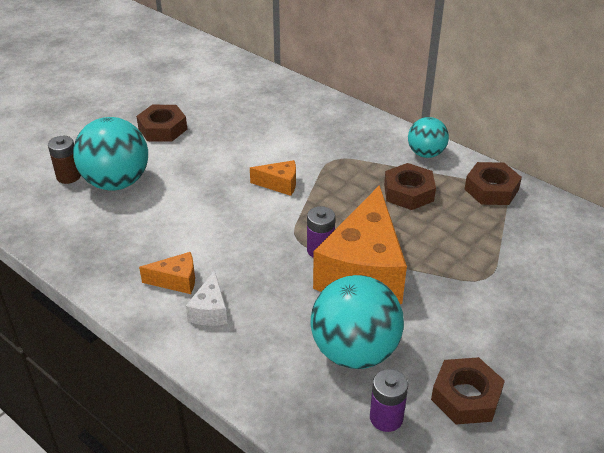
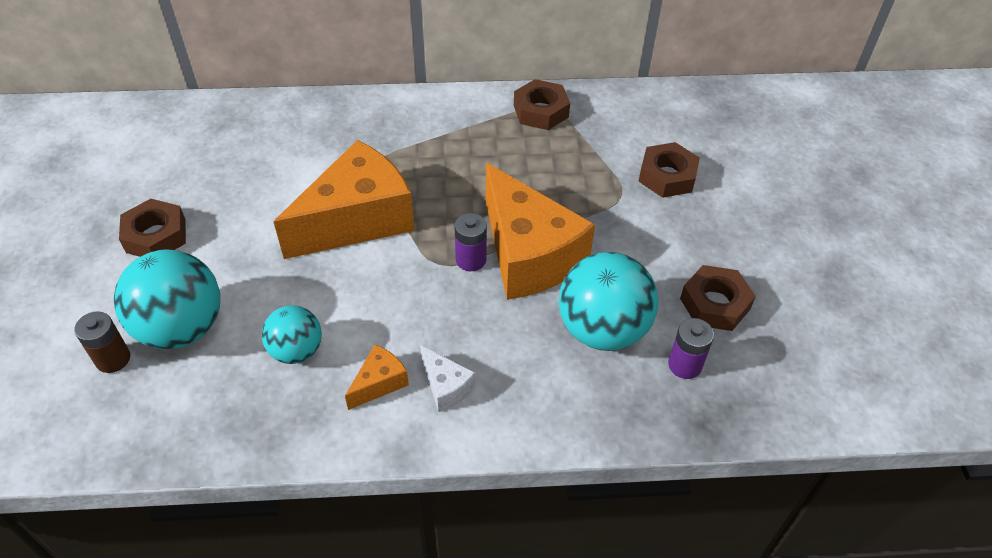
camera: 45 degrees left, 10 degrees up
(279, 184) = (357, 220): orange cheese -> orange cheese, size x2.33
(408, 192) = (480, 155): brown nut -> brown nut (667, 176)
(426, 154) = (451, 108): turquoise ball -> turquoise ball (296, 351)

